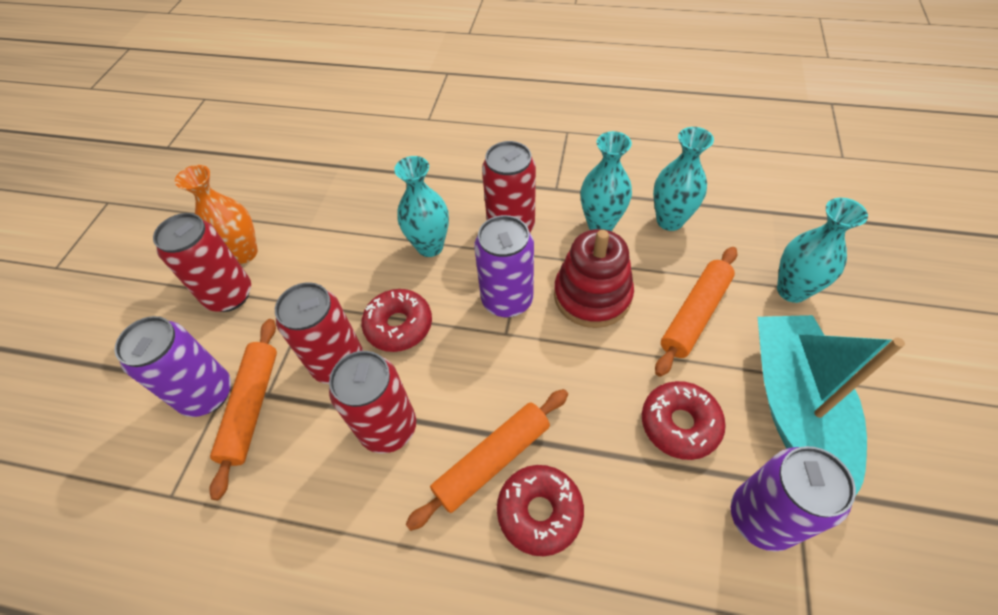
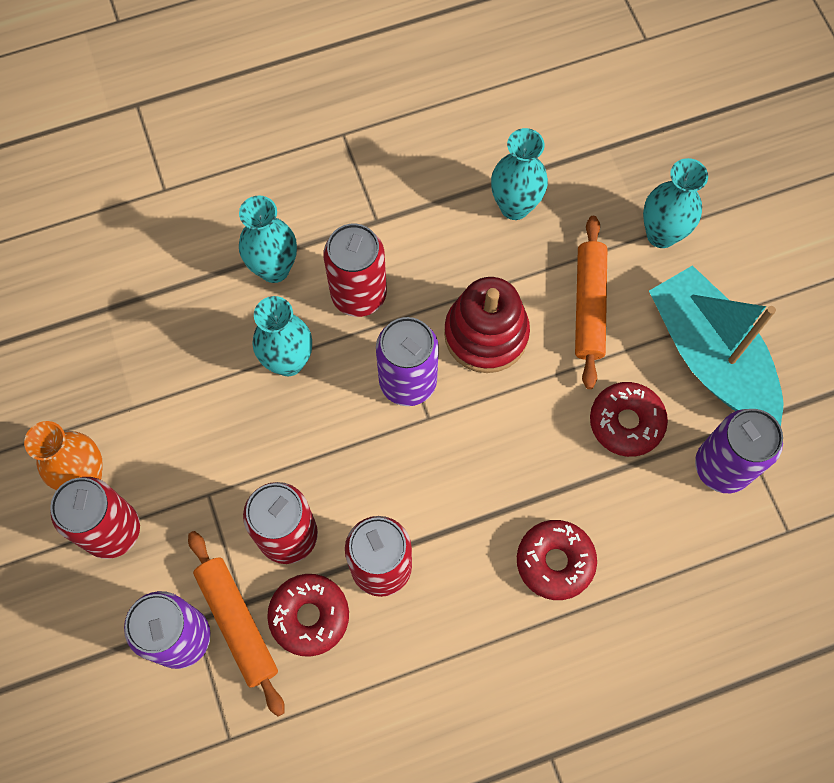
camera: 35 degrees left, 15 degrees up
(399, 325) = (319, 466): red donut -> red donut (309, 616)
(492, 461) = (491, 543): orange rolling pin -> none
(600, 224) = (449, 245): turquoise vase -> turquoise vase (274, 269)

